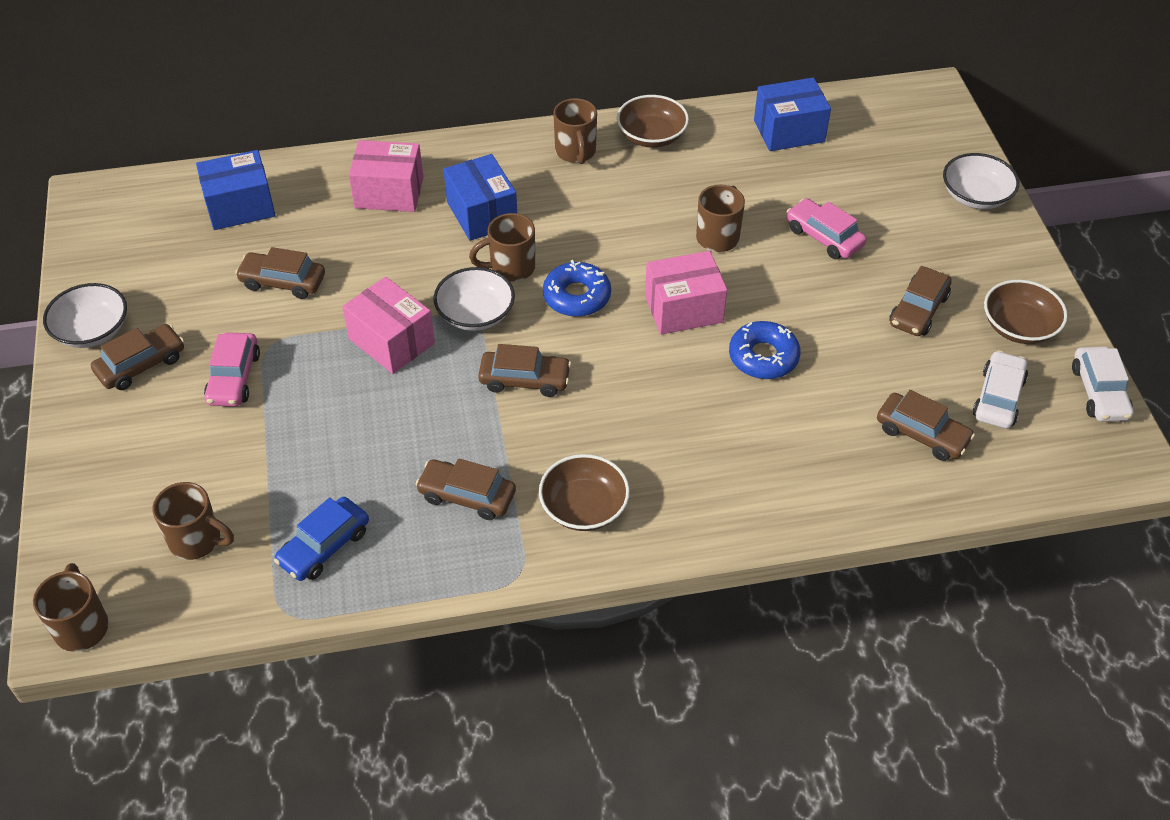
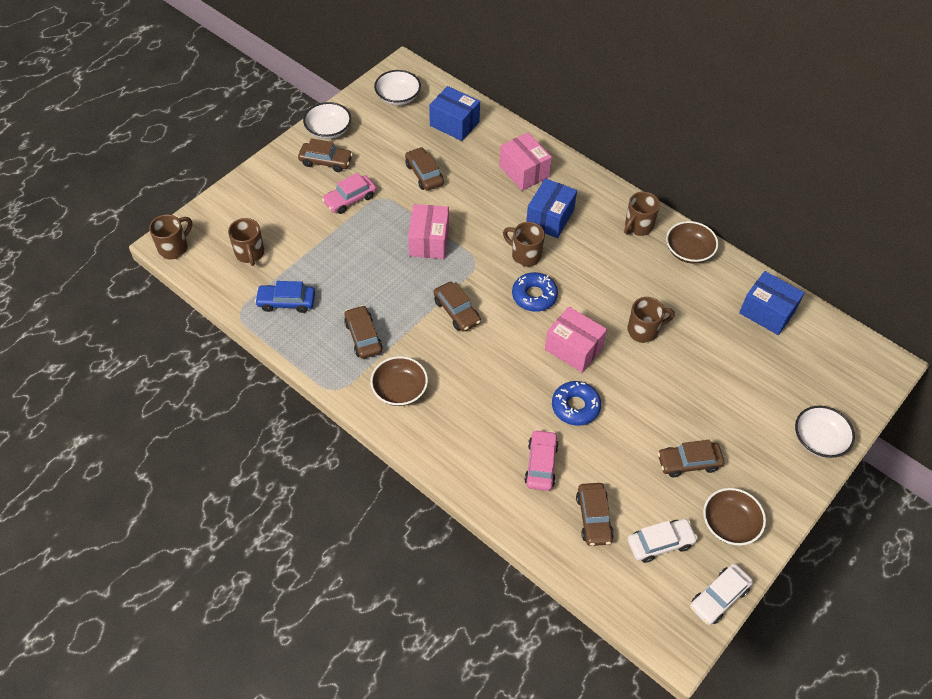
camera: 50 degrees right, 5 degrees up
(475, 314) = (479, 262): white bowl -> white bowl (398, 97)
(824, 237) = (698, 381): pink car -> pink car (541, 464)

